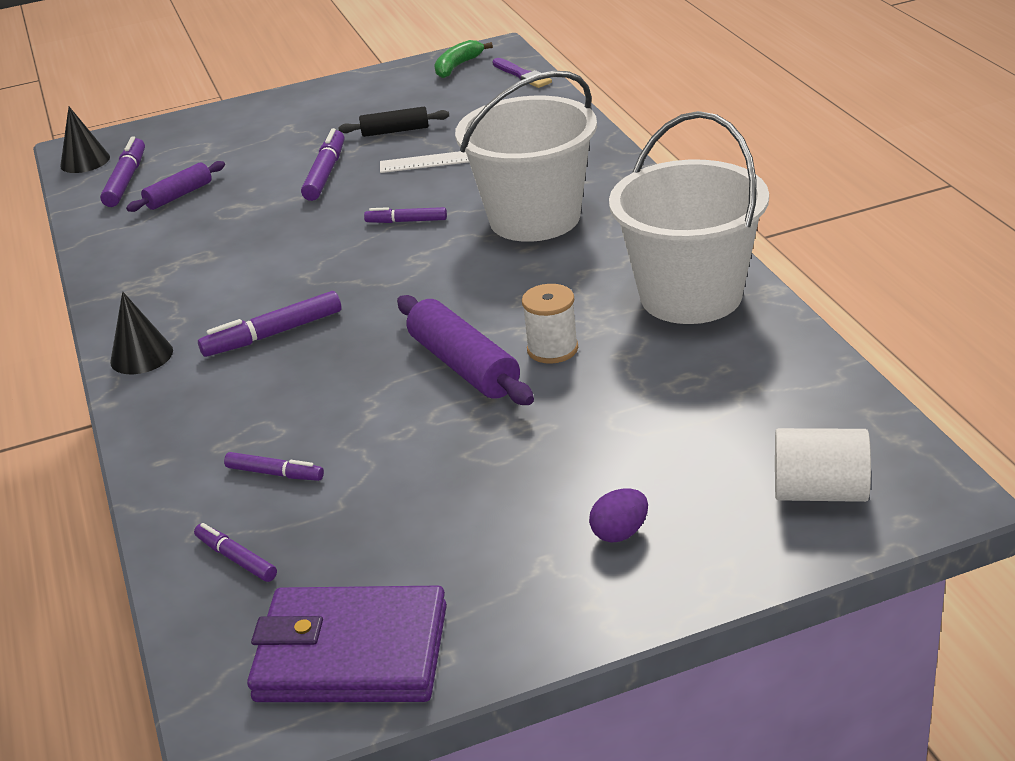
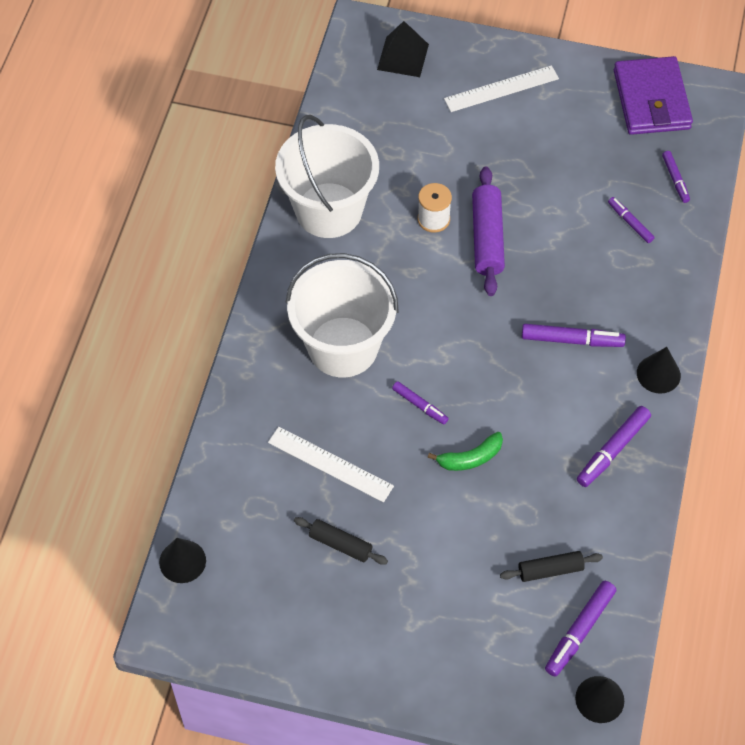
camera: 150 degrees left, 25 degrees up
(179, 195) = (550, 570): purple rolling pin -> black rolling pin
(325, 173) = (430, 517): purple marker -> purple marker (613, 450)
(352, 654) = (651, 100): purple wallet -> purple wallet turned 45 degrees clockwise
(457, 66) = (213, 624): green banana -> green banana (470, 458)
(522, 75) = (182, 561): purple brush -> black cone
(620, 533) = (501, 89): purple egg -> white ruler
(820, 492) = (402, 56): white cylinder -> black pyramid

